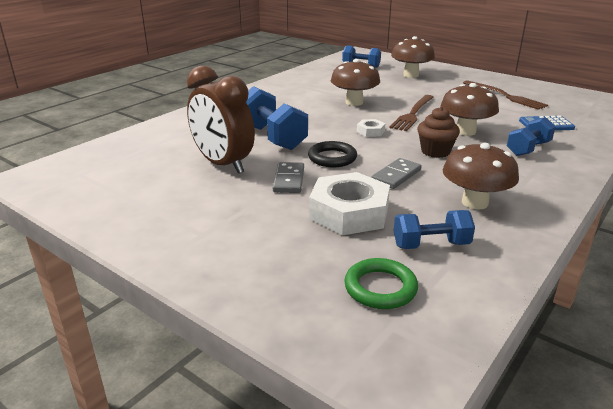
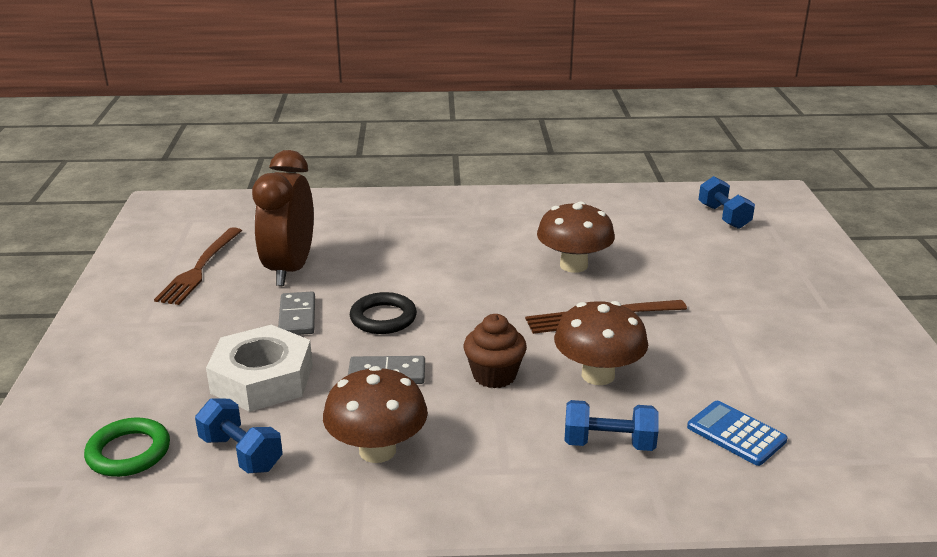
camera: 50 degrees right, 0 degrees up
(272, 137) = (391, 263): blue dumbbell -> none
(288, 180) = (297, 317): grey domino -> grey domino turned 60 degrees counterclockwise
(370, 131) = (494, 311): white nut -> none
(411, 75) = (755, 262): brown mushroom -> none
(505, 96) = (806, 363): brown fork -> brown fork (200, 268)

